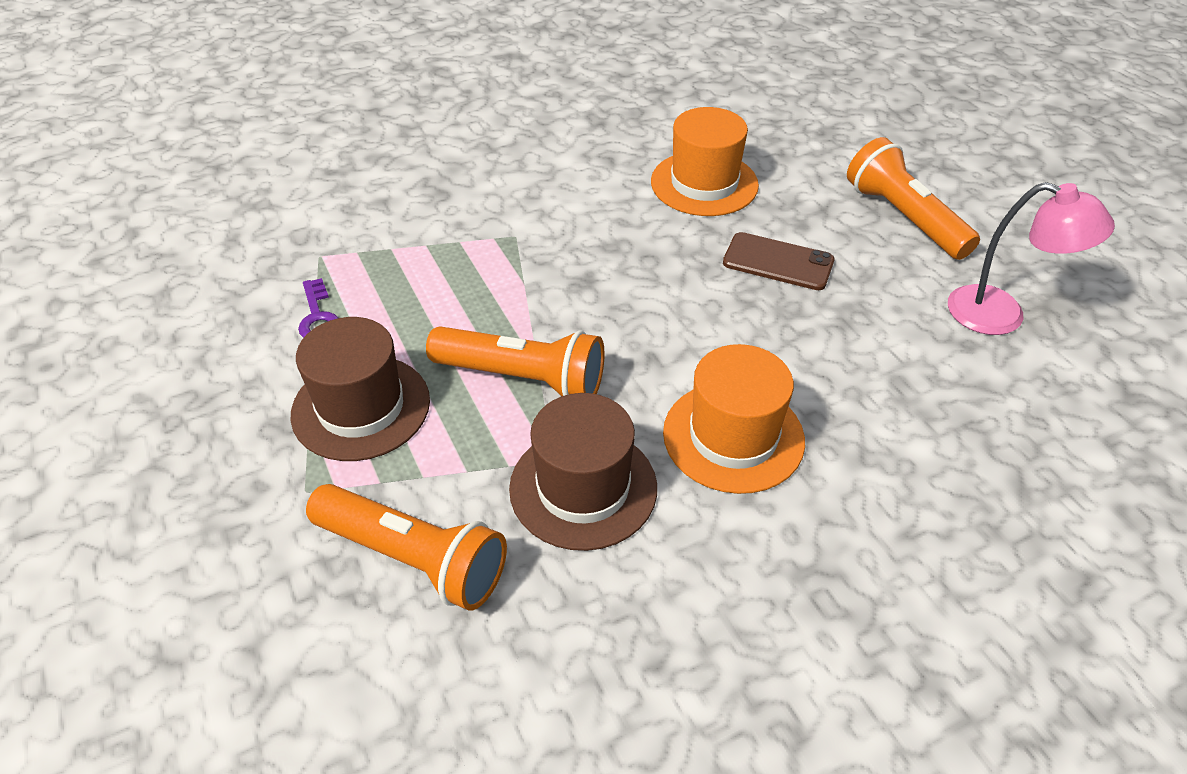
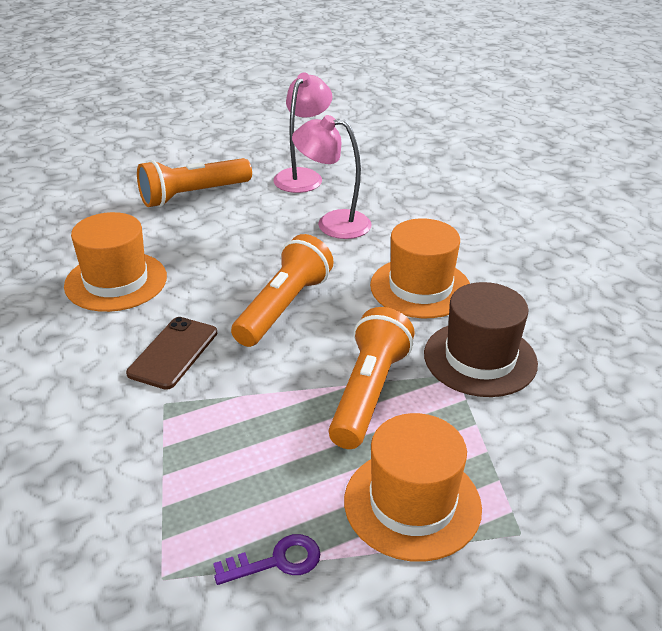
camera: 90 degrees left, 10 degrees down
(361, 407) = (412, 503): brown hat -> orange hat
(413, 559) = (570, 449): orange flashlight -> orange flashlight (284, 307)
(778, 262) = (234, 253): brown phone -> brown phone (173, 353)
(875, 348) = (332, 223): none -> pink lamp

